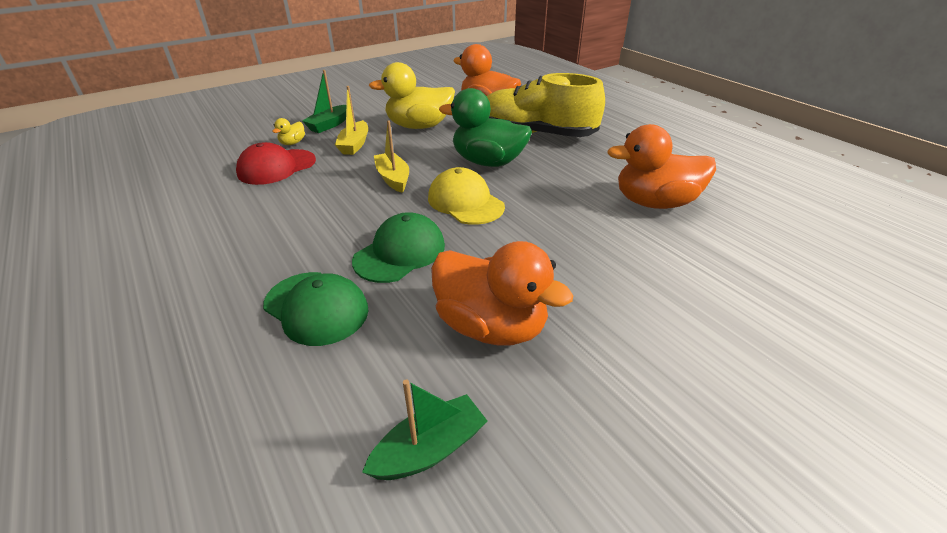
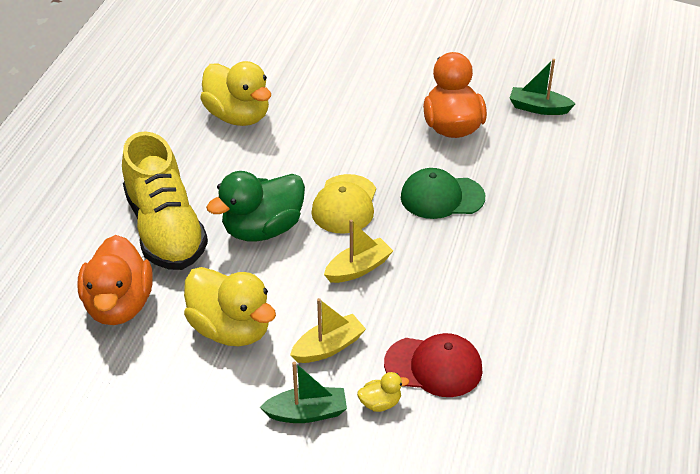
camera: 130 degrees left, 5 degrees up
(316, 308) = (528, 196): green cap -> none
(393, 178) = (358, 268): yellow boat -> yellow boat turned 150 degrees counterclockwise
(488, 162) = (263, 229): green duck -> green duck turned 75 degrees clockwise
(654, 203) = (238, 116): orange duck -> yellow duck

